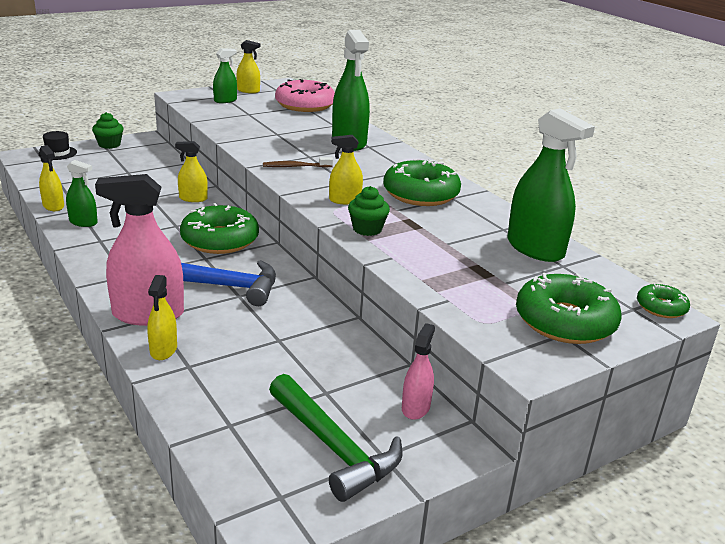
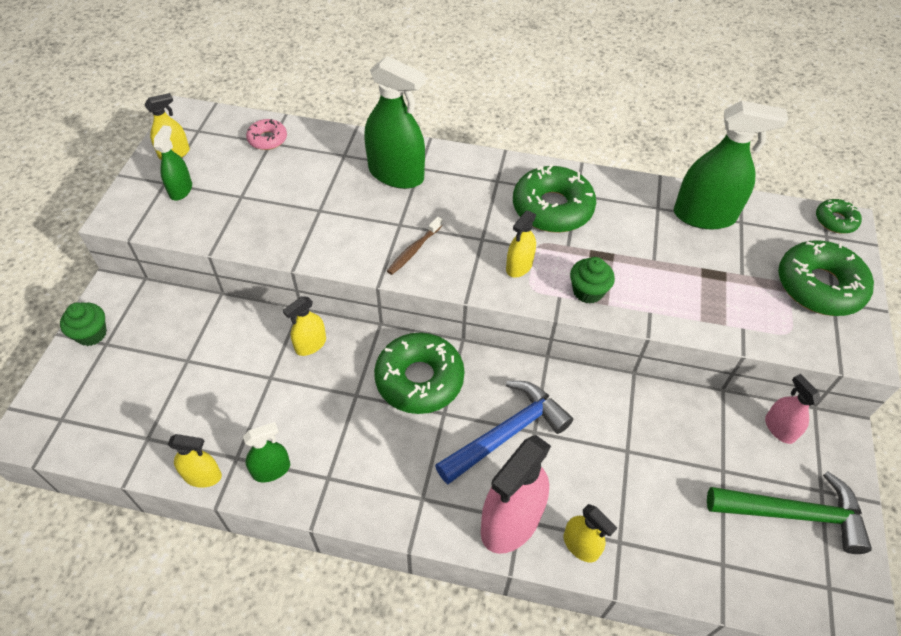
camera: 45 degrees left, 25 degrees up
(57, 153) = (58, 395): black hat -> none
(305, 105) = (267, 139): pink donut -> pink donut, size x0.52

